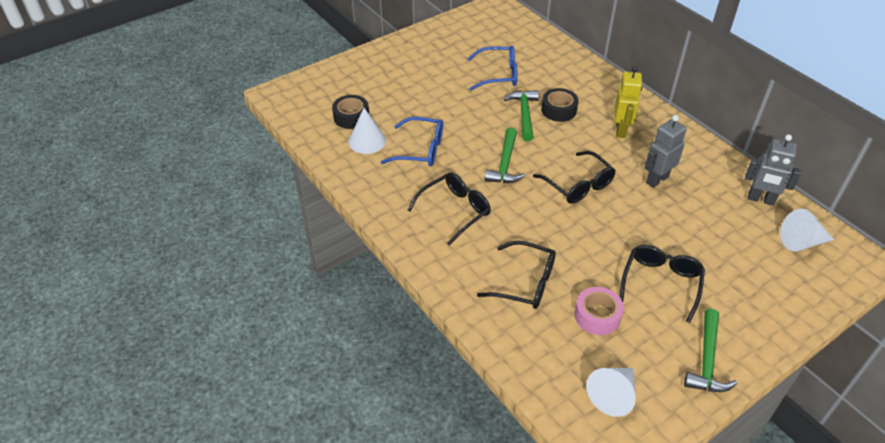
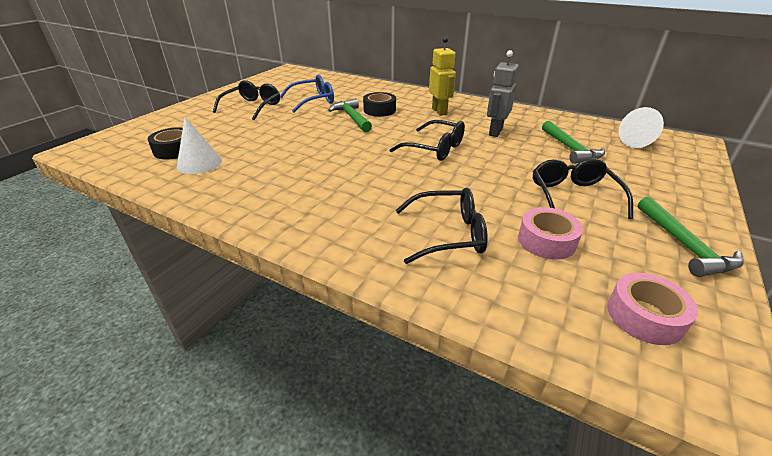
camera: 25 degrees left, 10 degrees down
(421, 150) = (264, 157): blue glasses -> none
(455, 211) = (328, 194): black glasses -> black glasses (252, 107)
(505, 164) = (357, 149): green hammer -> green hammer (570, 149)
(613, 395) = (644, 316): white cone -> pink tape
(760, 200) = (581, 126): grey robot -> none

